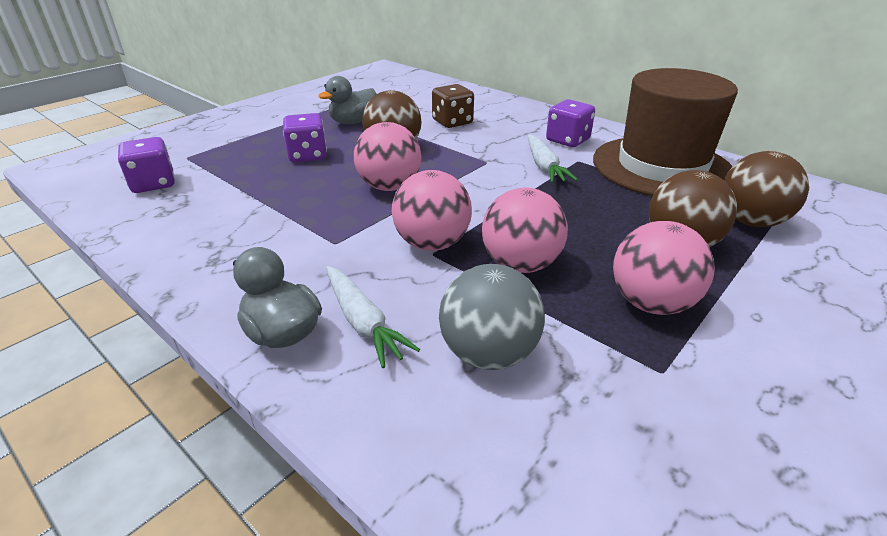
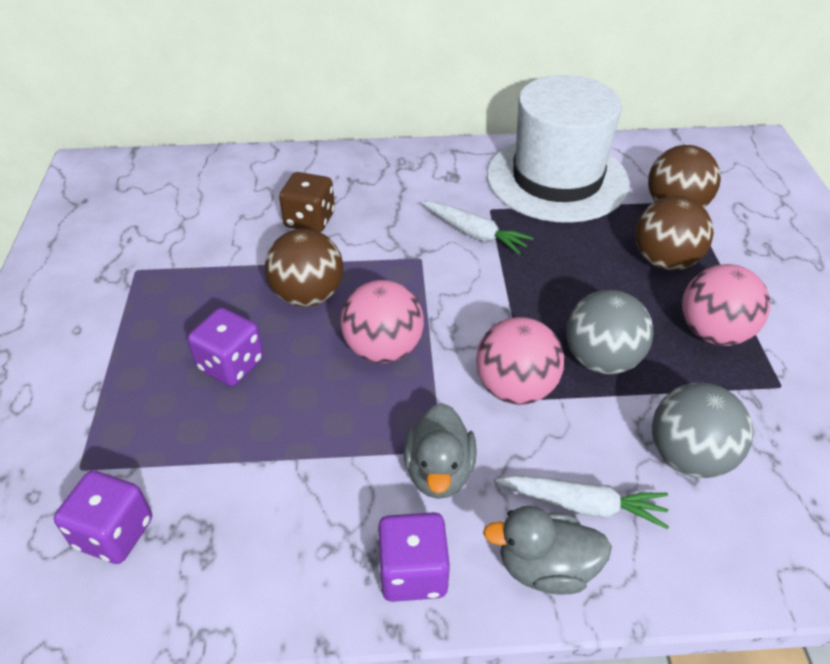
camera: 45 degrees left, 10 degrees up
(353, 122) = (199, 282): grey duck -> grey duck (439, 472)
(520, 264) = (601, 360): pink ball -> grey ball
(567, 140) = (448, 186): purple dice -> purple dice (413, 572)
(661, 167) = (557, 179): brown hat -> white hat

